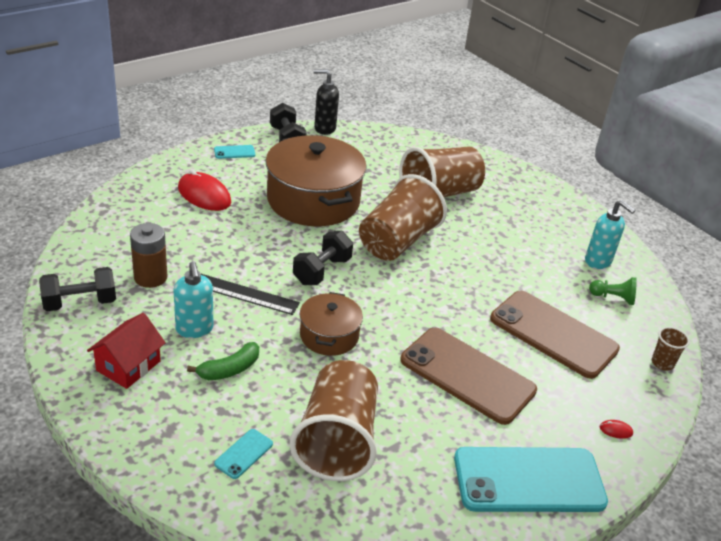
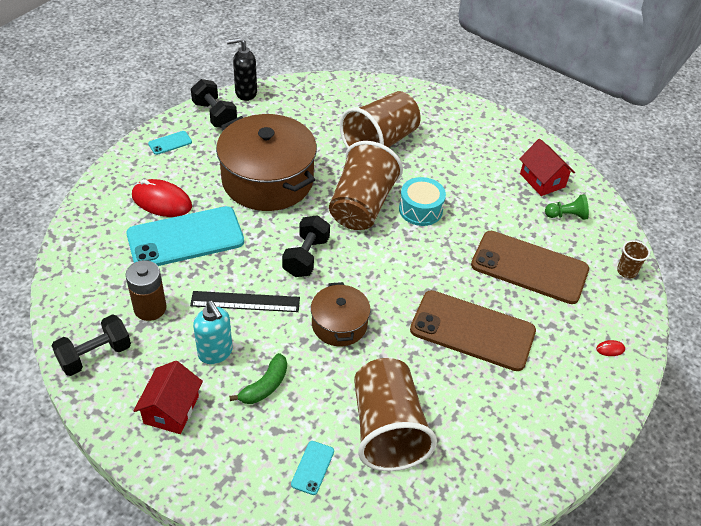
camera: 15 degrees left, 10 degrees up
(457, 258) = (420, 210): none -> turquoise drum
(529, 480) = (557, 419): turquoise phone -> turquoise phone (185, 238)
(598, 261) = (542, 180): turquoise soap dispenser -> red house

